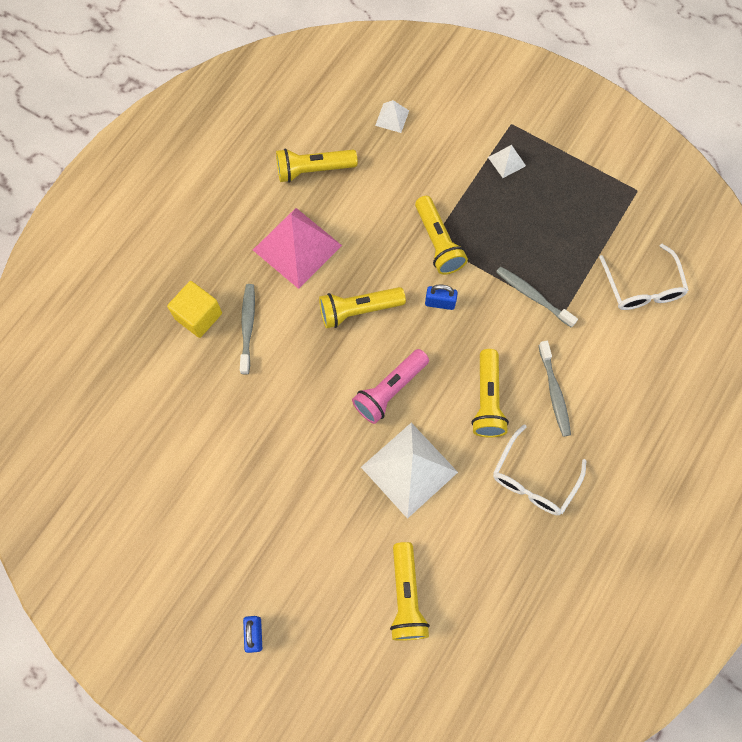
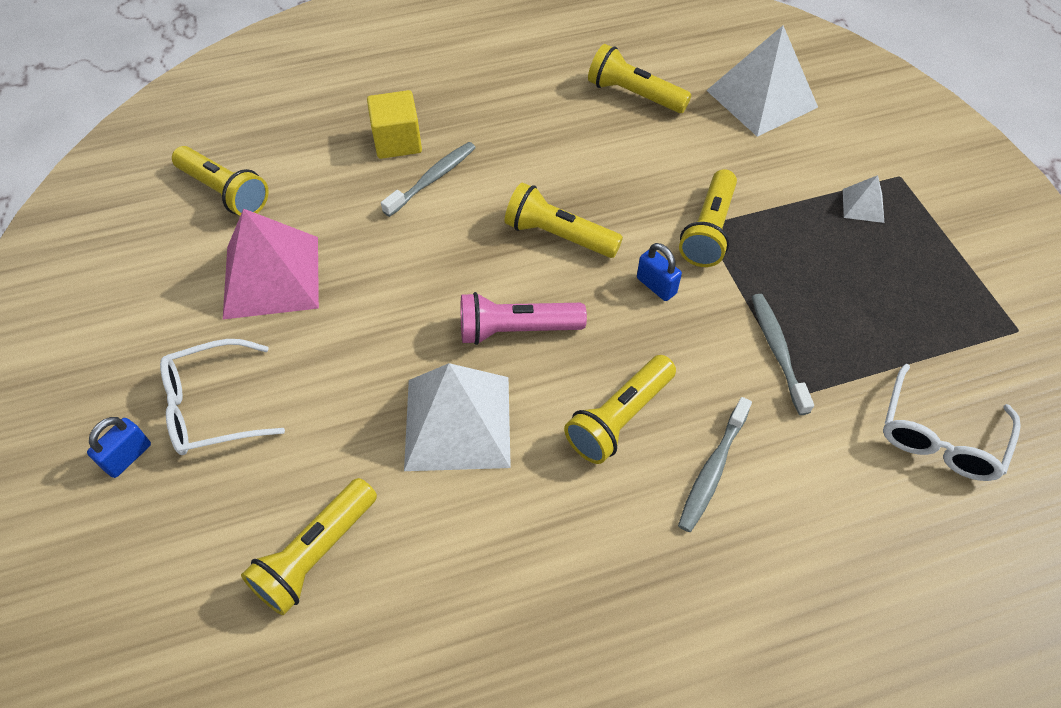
camera: 40 degrees right, 15 degrees down
(125, 436) = (225, 192): none -> yellow flashlight
(297, 247) = (551, 145): pink pyramid -> pink pyramid (272, 277)
(392, 118) = (761, 98): white pyramid -> white pyramid, size x2.21
(533, 479) = (595, 548): white glasses -> white glasses (212, 407)

